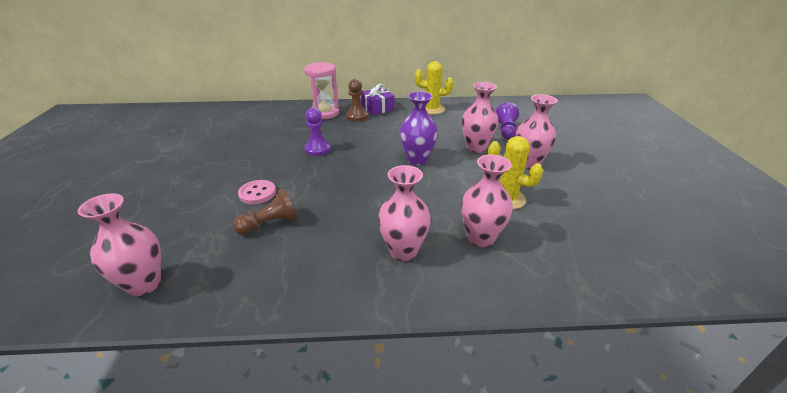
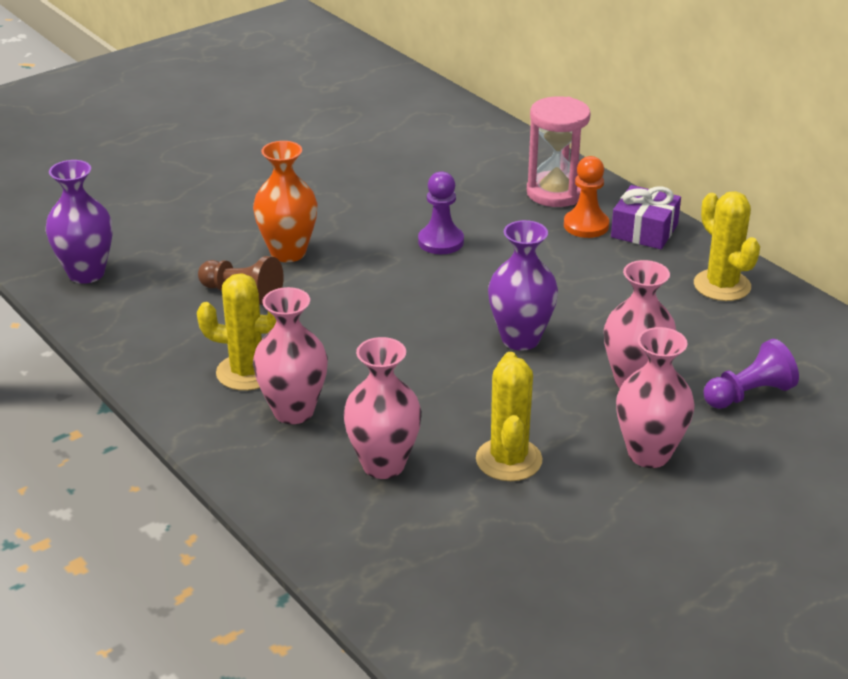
camera: 55 degrees right, 0 degrees up
(144, 284) = (86, 273): pink vase -> purple vase
(257, 193) = (288, 252): pink button -> orange vase
(347, 254) = (247, 372): none -> yellow cactus
(357, 116) = (586, 225): brown pawn -> orange pawn

